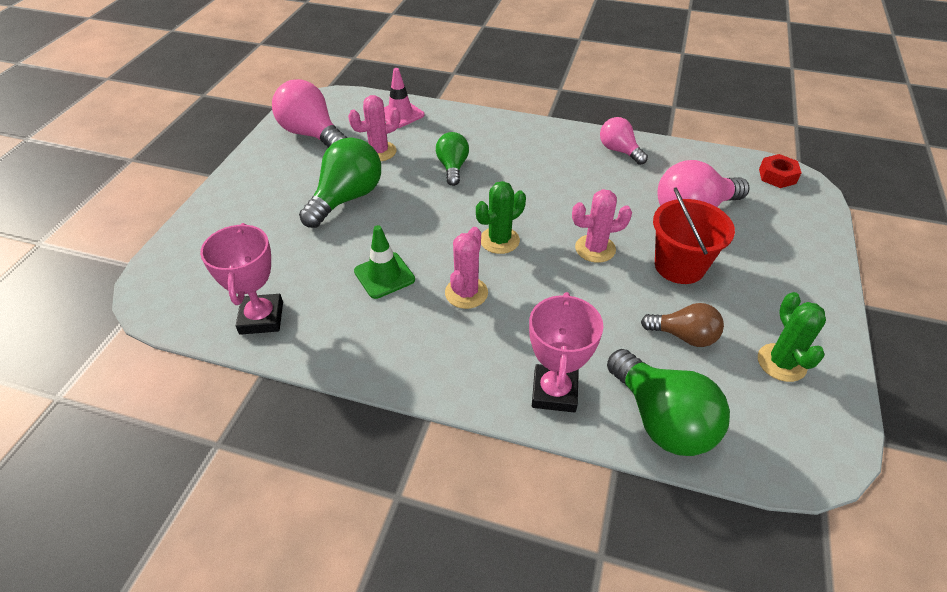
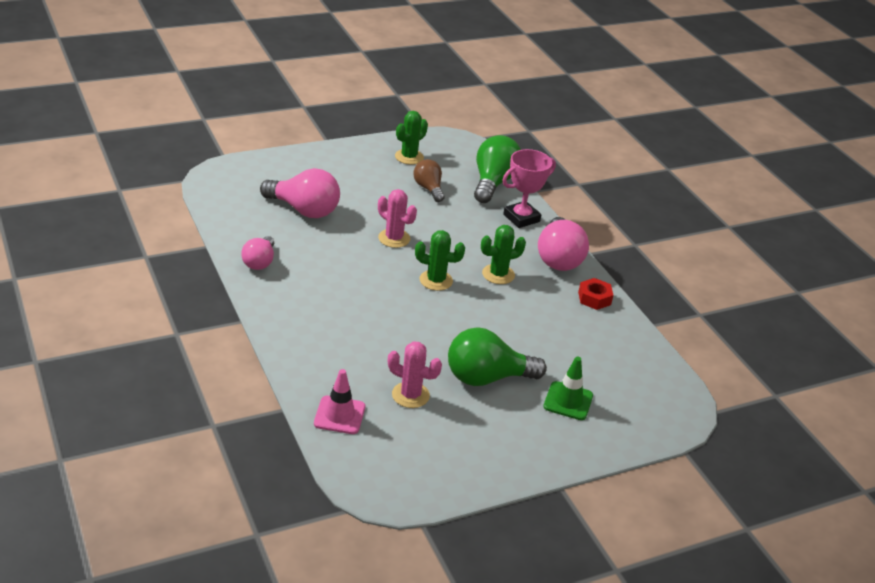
camera: 135 degrees left, 10 degrees down
(261, 318) = (627, 347): pink trophy -> none
(312, 134) = (437, 457): pink light bulb -> pink light bulb (558, 258)
(384, 275) = (530, 315): green traffic cone -> green traffic cone (568, 401)
(452, 167) = (382, 340): green light bulb -> none
(466, 293) = (498, 274): pink cactus -> green cactus
(679, 266) = (370, 203): red bucket -> none
(777, 176) = (217, 184): red nut -> red nut (594, 298)

